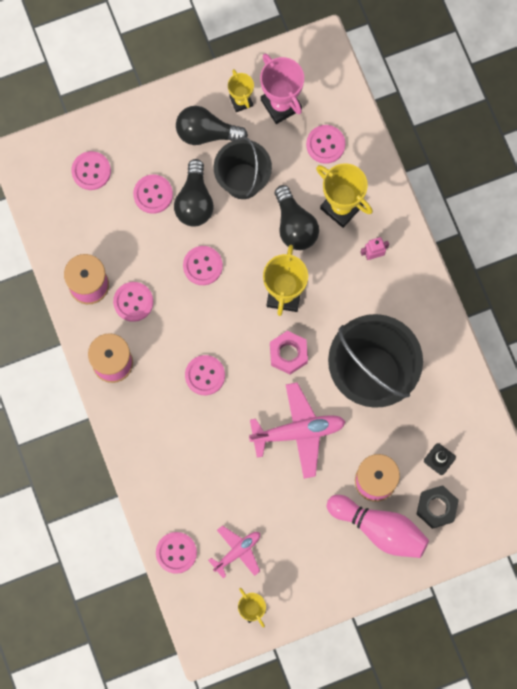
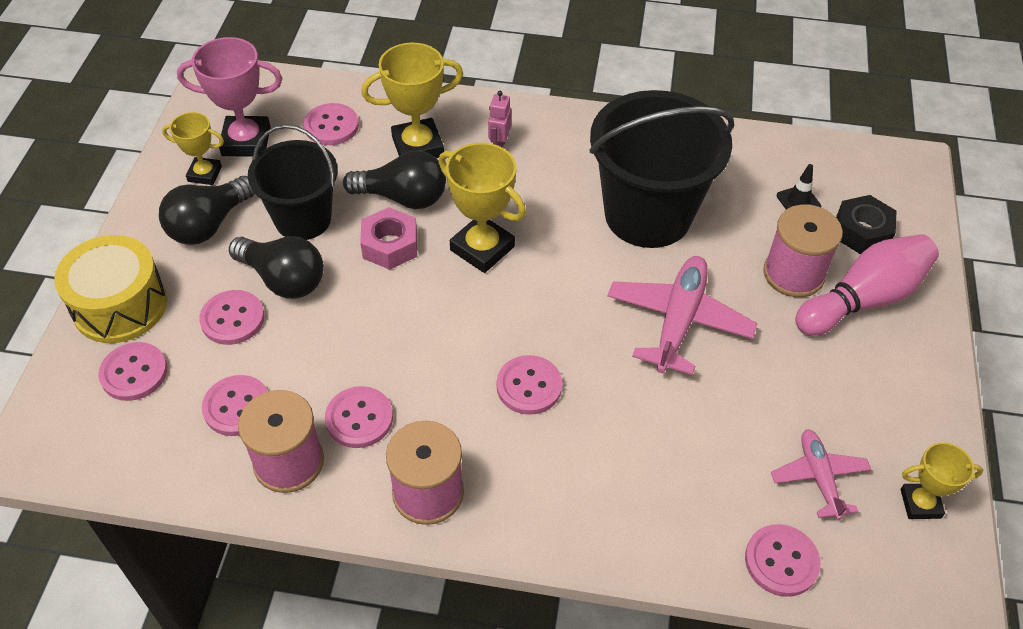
camera: 60 degrees left, 25 degrees down
(125, 130) = (120, 305): none -> yellow drum
(202, 266) = (375, 313): pink button -> pink button (237, 407)
(288, 354) = (564, 281): pink nut -> pink nut (390, 245)

